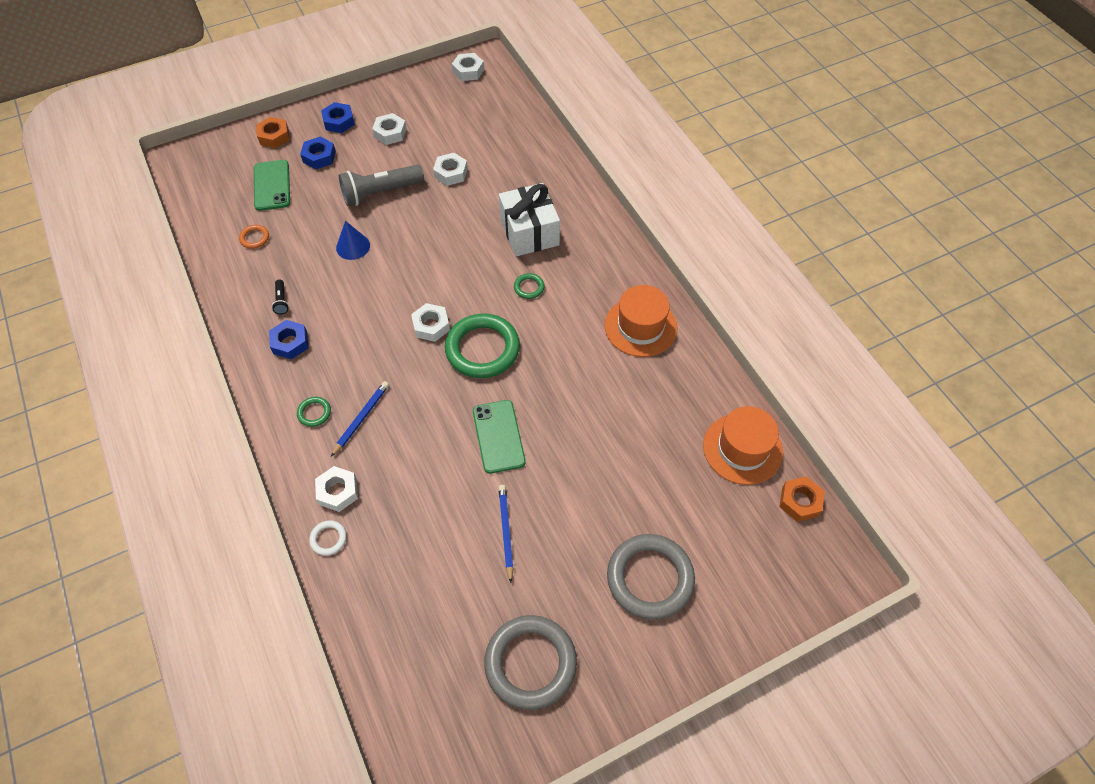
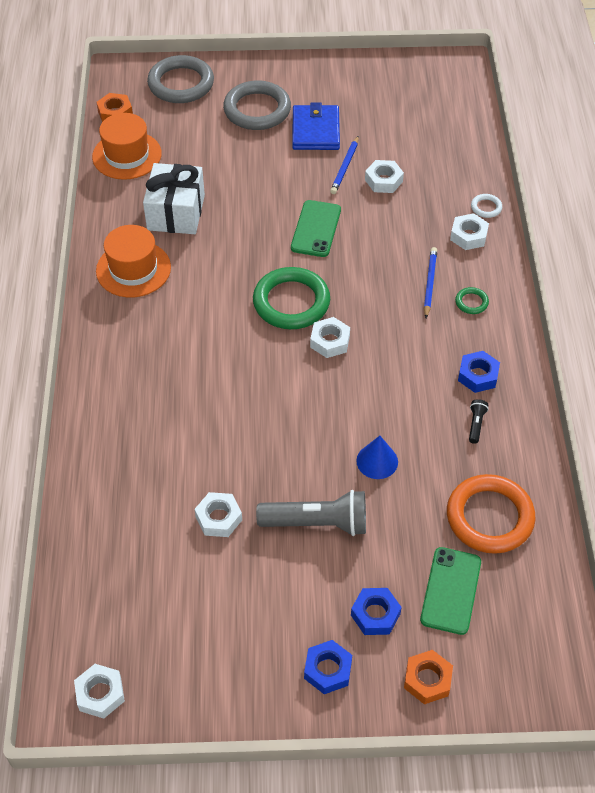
camera: 155 degrees left, 5 degrees down
(254, 238) = (489, 517): orange ring -> orange ring, size x2.31
(361, 418) = (429, 283): blue pencil -> blue pencil turned 135 degrees clockwise
(390, 133) = (265, 618): white nut -> white nut (383, 181)
(529, 232) = (174, 403): white gift -> white gift (176, 212)
(529, 287) = (212, 343): green ring -> none
(530, 663) = (367, 97): grey ring -> grey ring (181, 84)
(565, 574) = (315, 131): none -> blue wallet

